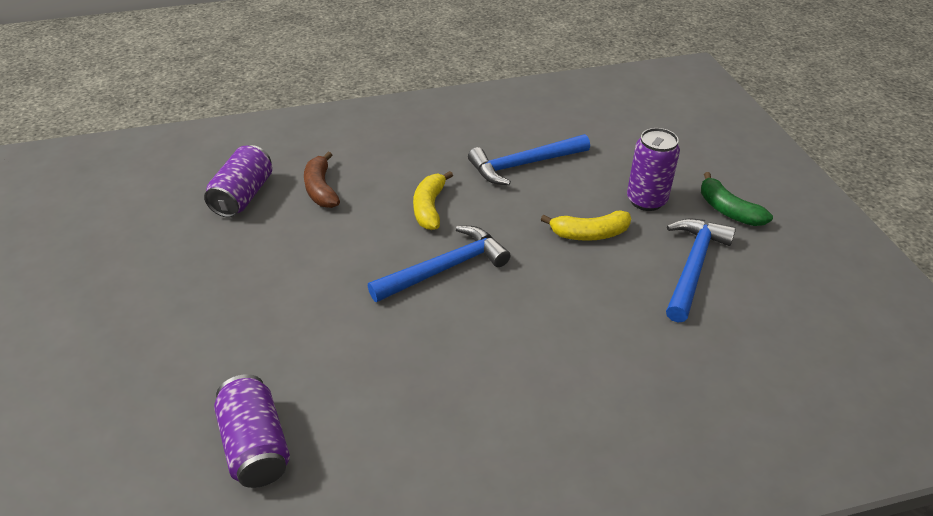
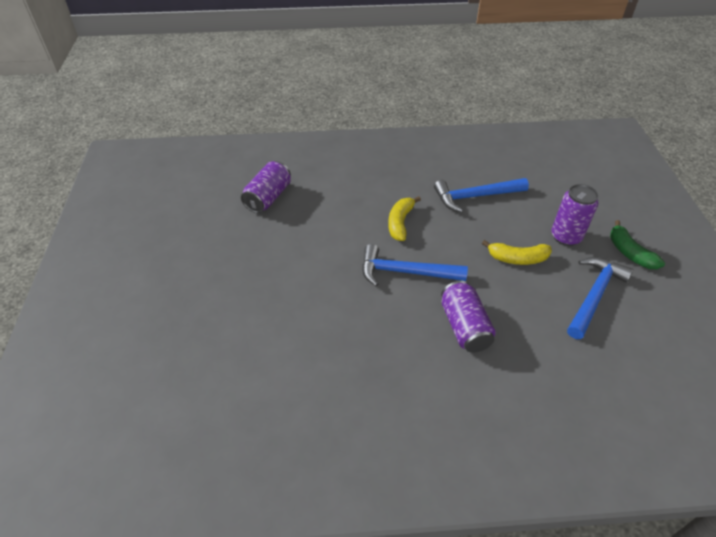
camera: 10 degrees right, 5 degrees up
(256, 445) = (256, 387): purple can -> purple can (464, 326)
(321, 189) = (323, 199): brown banana -> none
(445, 268) = (405, 272): blue hammer -> blue hammer turned 150 degrees counterclockwise

